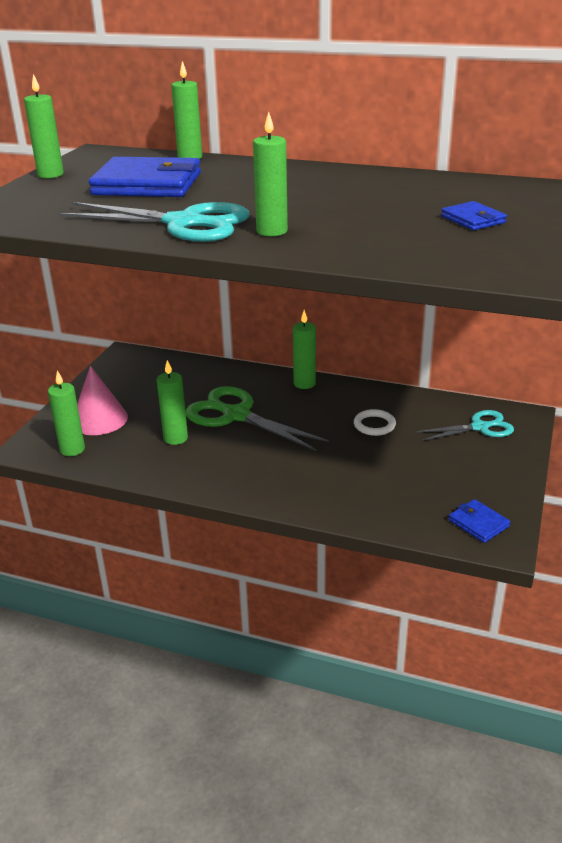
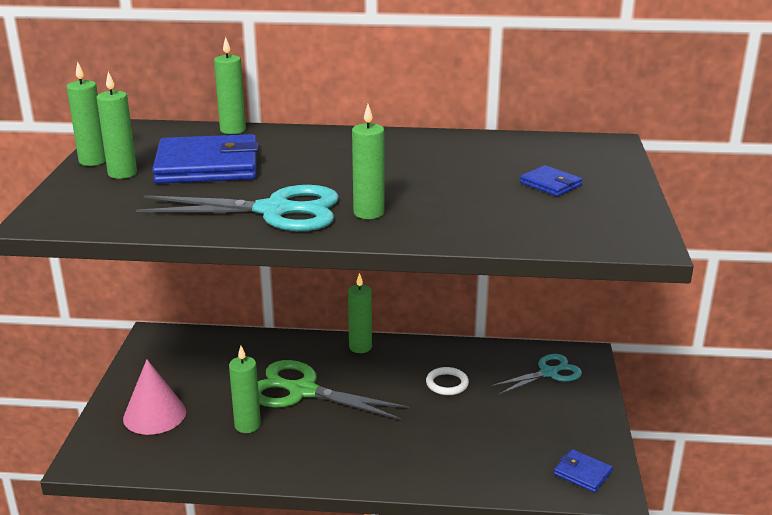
camera: 15 degrees left, 5 degrees down
(72, 449) = (138, 454): green candle -> green candle (122, 173)

